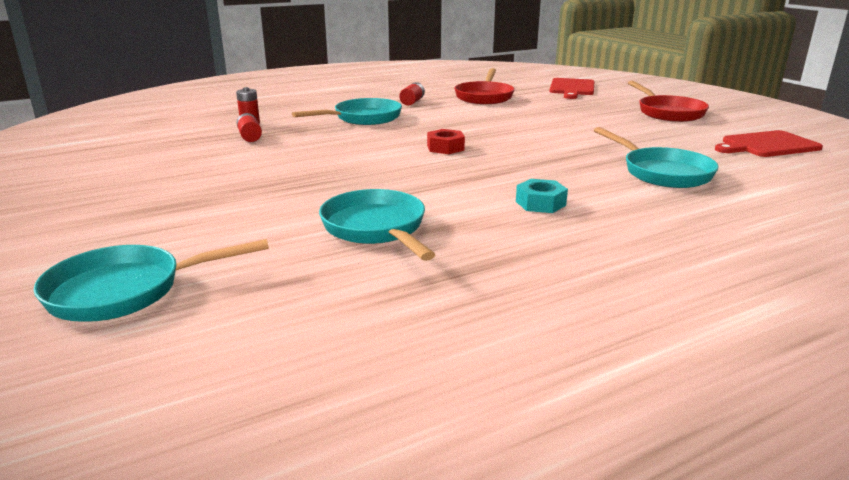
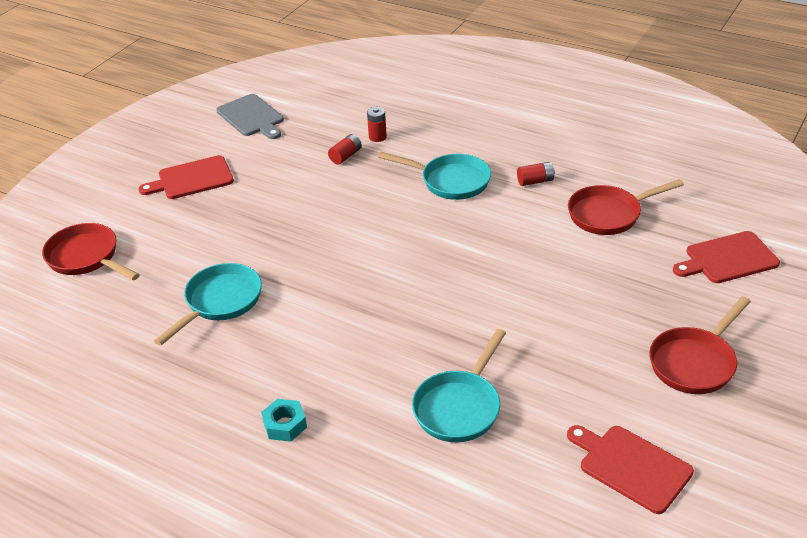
camera: 60 degrees right, 15 degrees up
(89, 153) = (251, 117): none -> grey cutting board
(120, 197) = (192, 179): none -> red cutting board
(126, 291) = (86, 257): turquoise pan -> red pan
(445, 148) = (412, 260): red nut -> none
(540, 203) = (323, 358): turquoise nut -> turquoise nut (285, 425)

